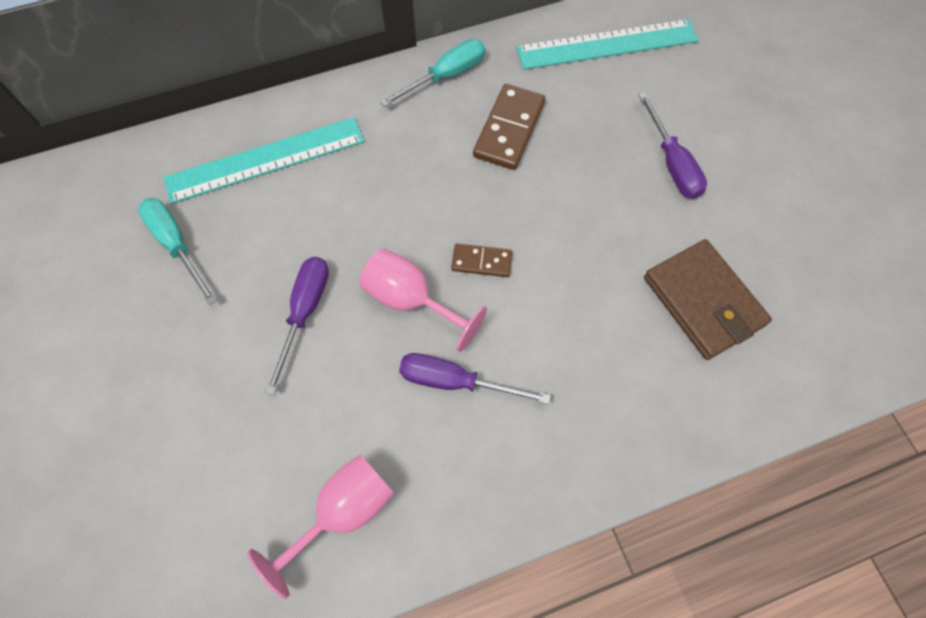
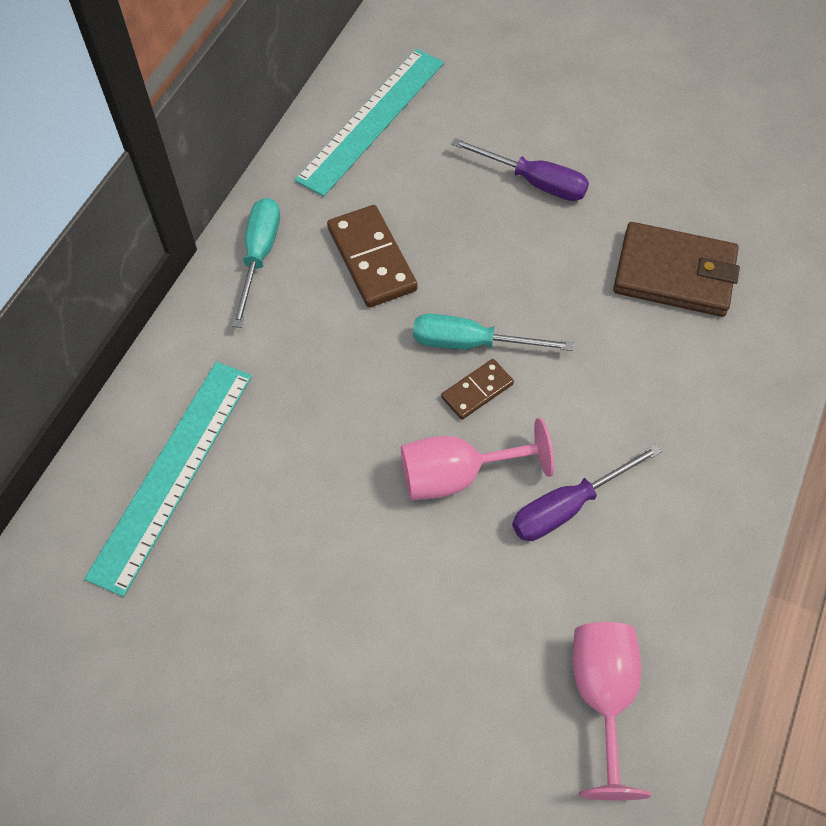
camera: 45 degrees left, 5 degrees down
(177, 245) = (178, 628): turquoise screwdriver -> turquoise screwdriver (471, 343)
(305, 312) = (377, 571): purple screwdriver -> none

